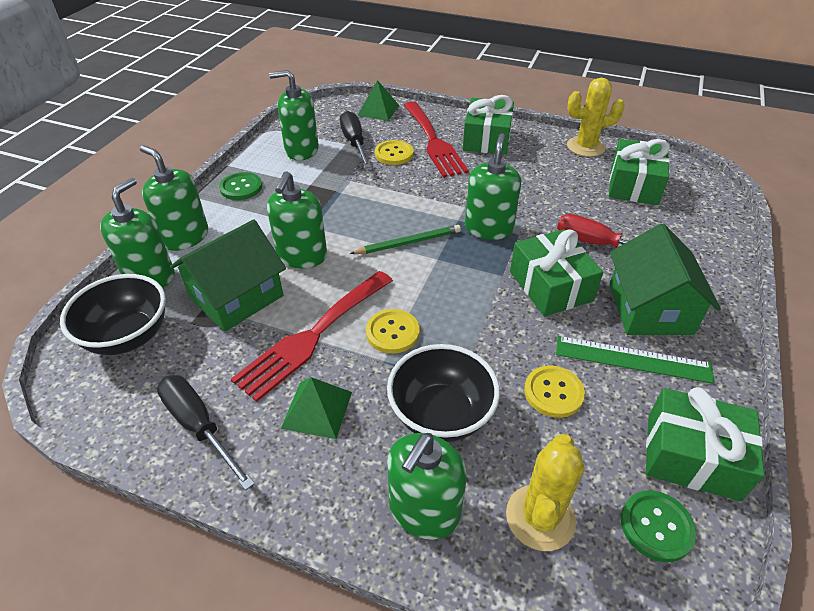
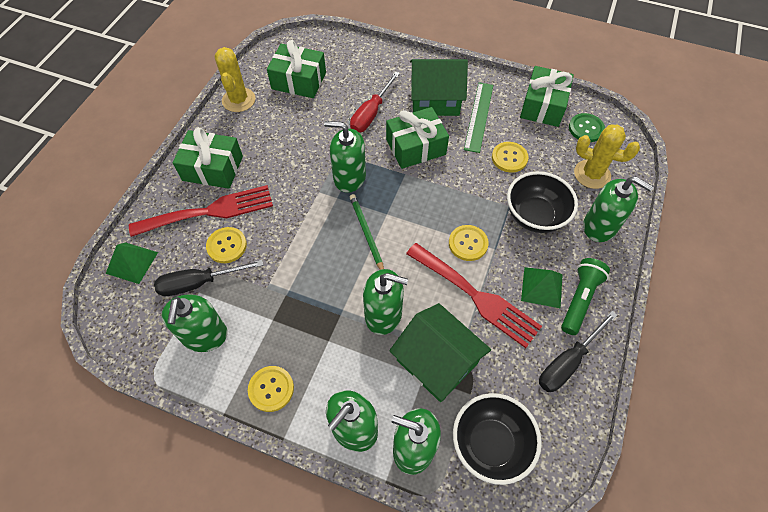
camera: 90 degrees left, 15 degrees up
(241, 187) = (271, 389): green button -> yellow button
(290, 456) = (579, 299): none -> green flashlight

